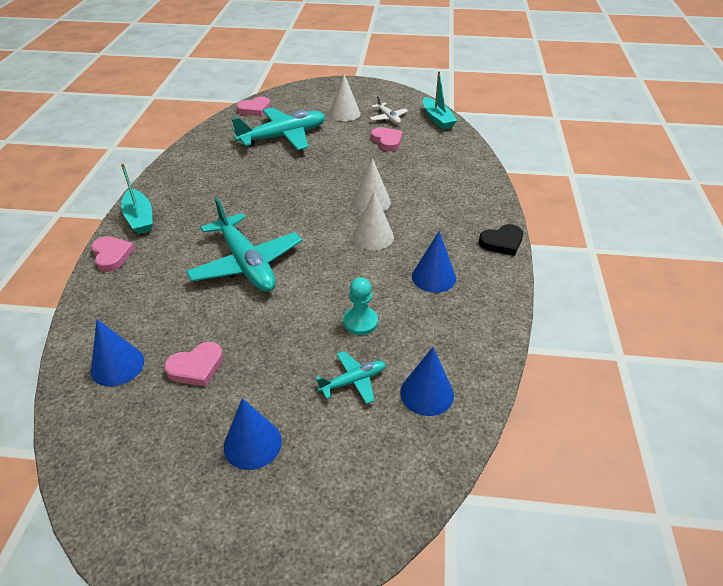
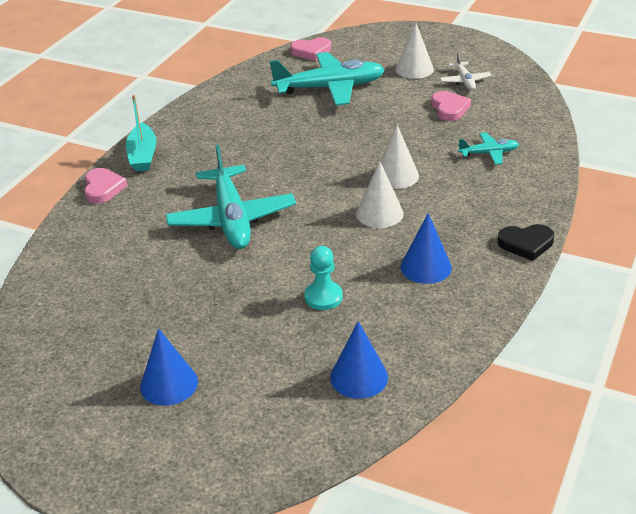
camera: 20 degrees right, 5 degrees down
(117, 365) = (73, 291): blue cone -> none
(196, 367) = (144, 307): pink heart -> none
(353, 381) = (289, 351): turquoise plane -> turquoise plane (489, 153)
(437, 119) = (525, 90): turquoise boat -> none

